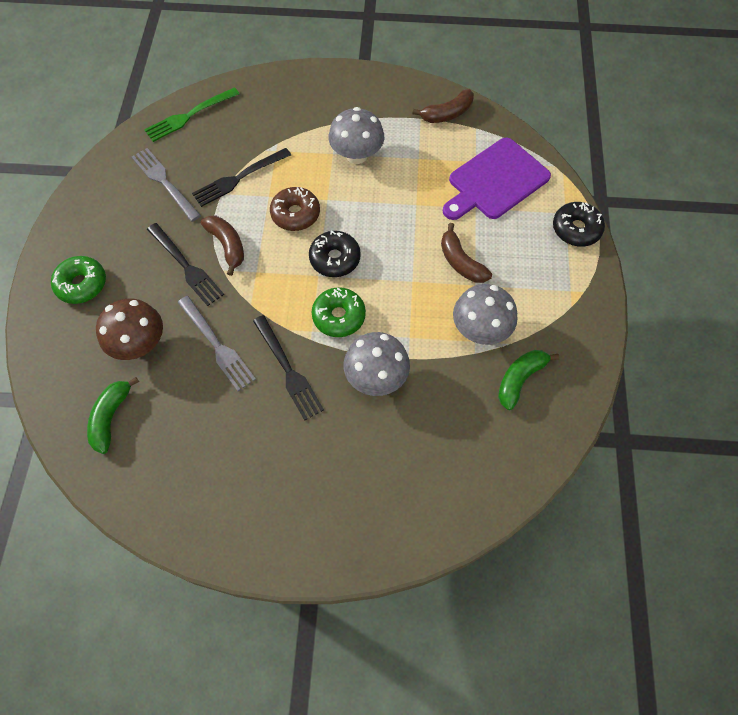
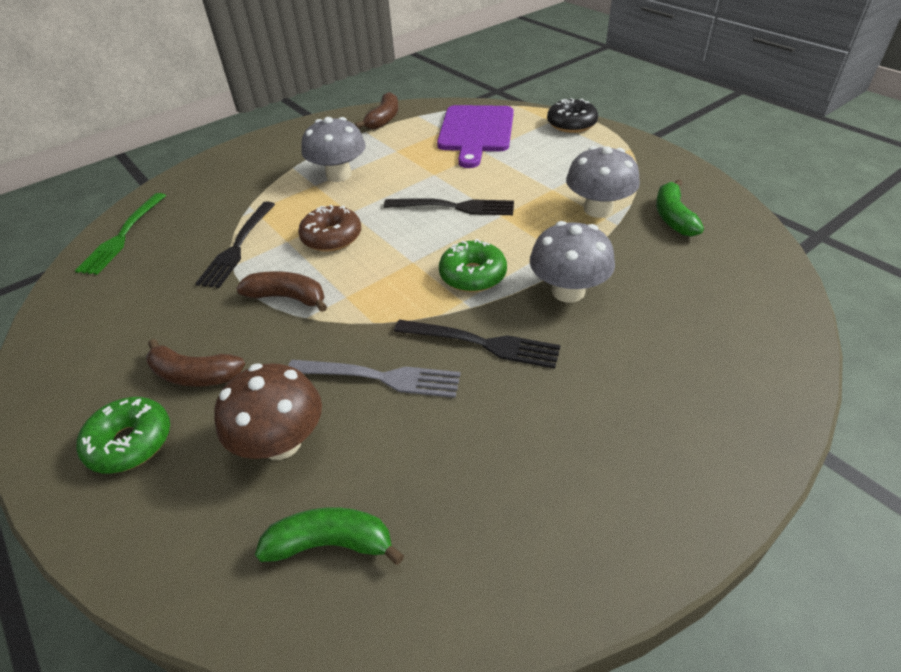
camera: 40 degrees left, 20 degrees down
(111, 417) = (331, 544): green banana -> green banana turned 120 degrees clockwise
(164, 182) = (149, 295): grey fork -> none
(186, 266) = (258, 340): black fork -> black fork (454, 207)
(335, 259) = (412, 242): black donut -> none
(460, 262) = (520, 184): brown banana -> brown banana (194, 375)

